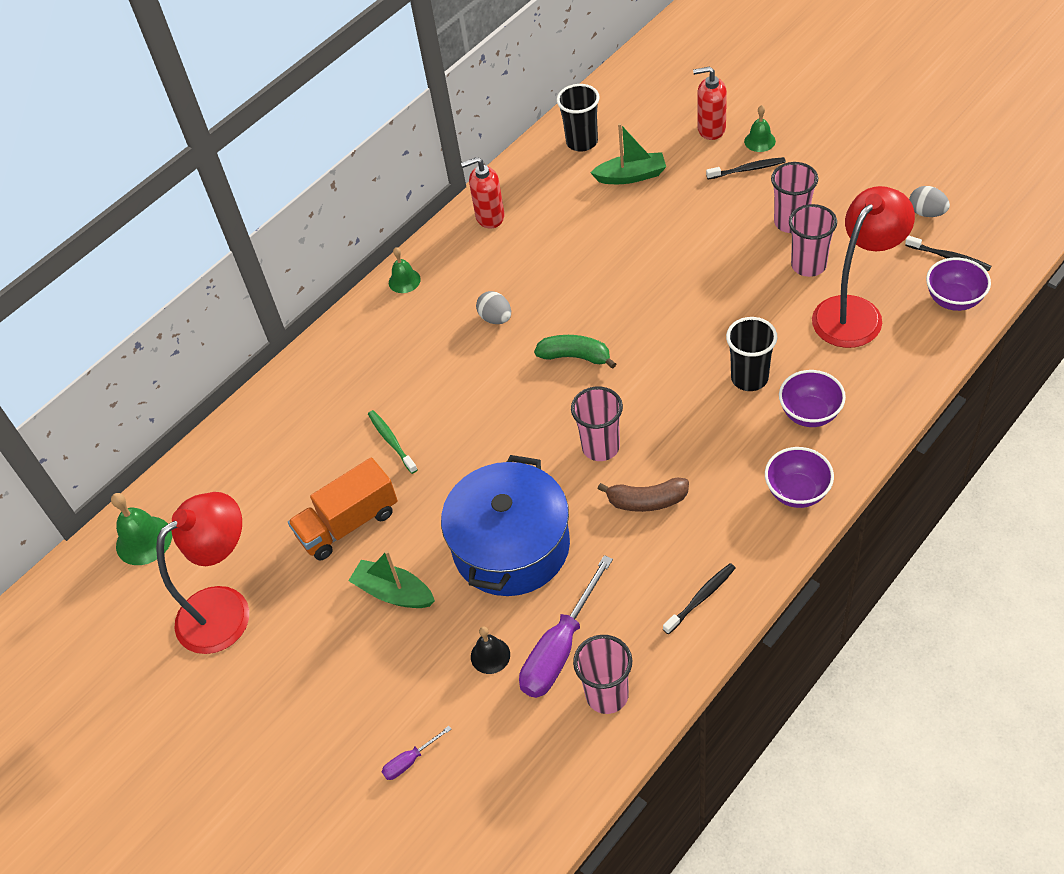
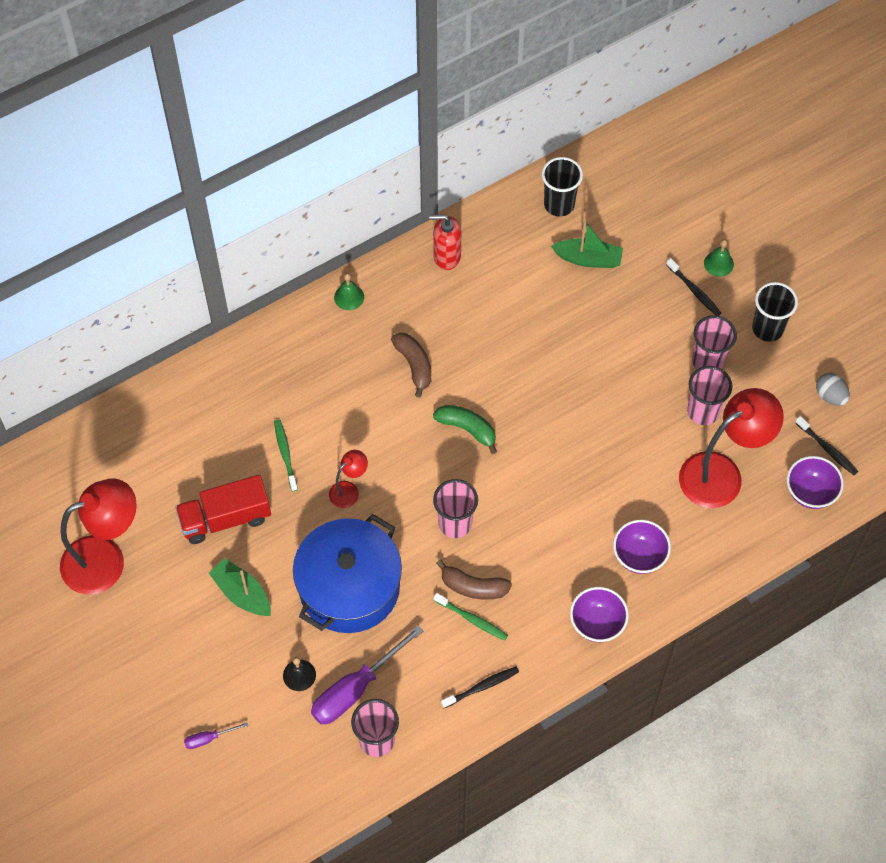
camera: 10 degrees right, 10 degrees up
(144, 540) = (56, 473): green bell -> none
(348, 524) = (225, 518): orange truck -> red truck
(473, 453) = (349, 490): none -> red lamp
(496, 318) = (414, 365): grey egg -> brown banana
(659, 533) = (472, 619): none -> green toothbrush
(711, 129) = (681, 234): red soap dispenser -> none
(747, 169) = (694, 290): black toothbrush -> black toothbrush turned 45 degrees clockwise
(749, 378) = (604, 504): black cup -> black cup (767, 328)

